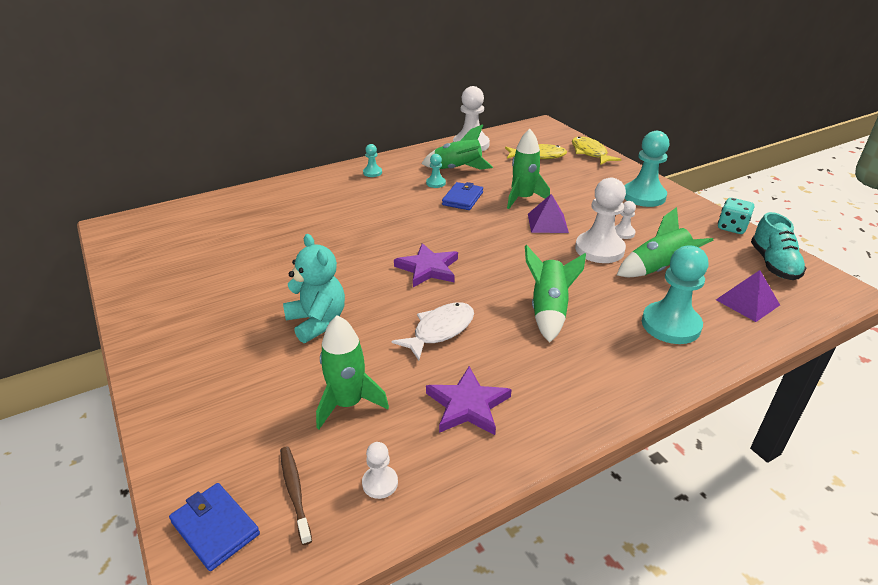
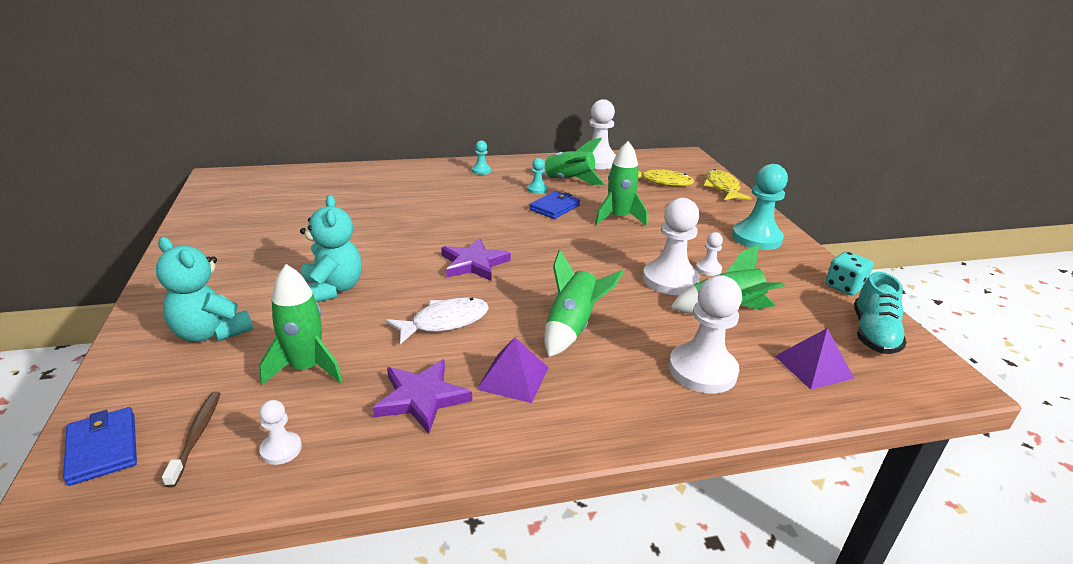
camera: 15 degrees right, 5 degrees down
(232, 391) = (211, 333): none -> turquoise teddy bear
(547, 223) = (629, 245): purple pyramid -> purple pyramid (513, 378)
(670, 325) = (702, 370): turquoise pawn -> white pawn

